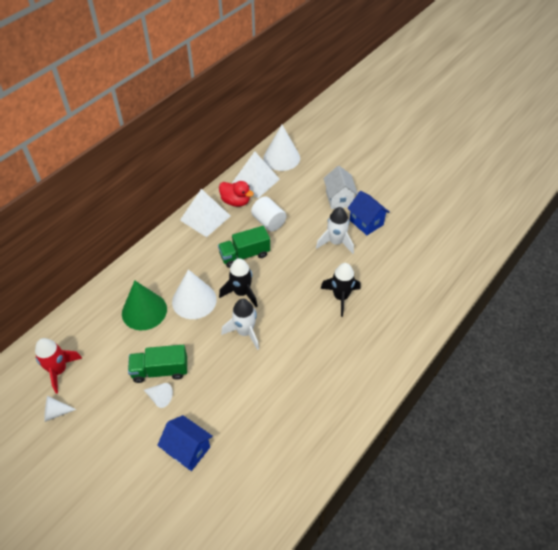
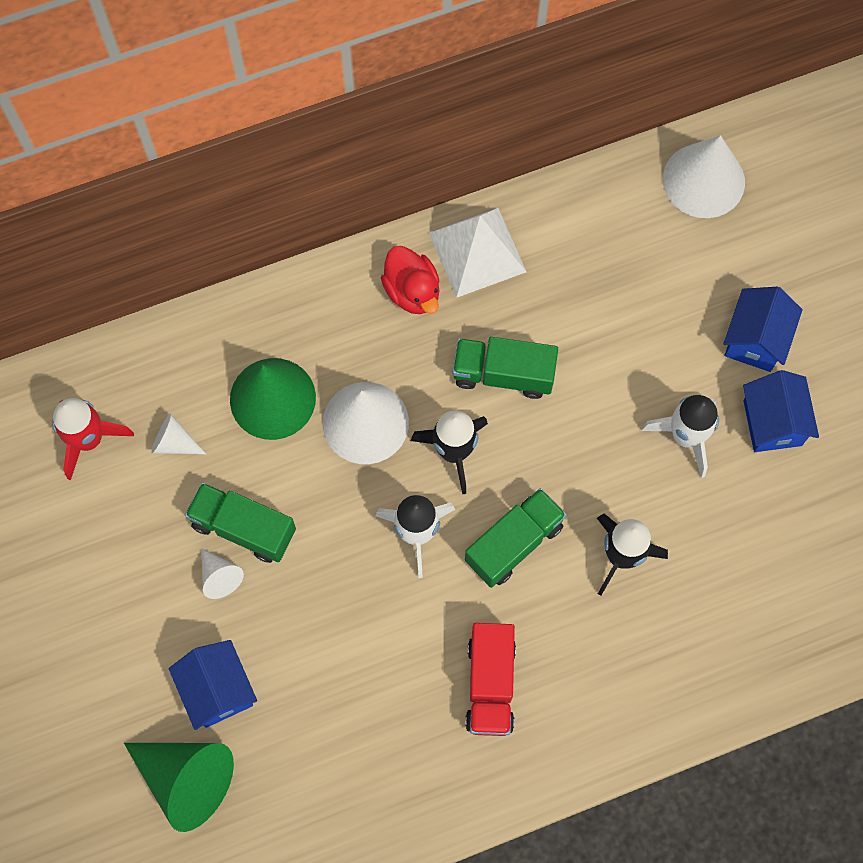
camera: 30 degrees right, 20 degrees up
(56, 412) = (54, 513): white cone -> white cone (174, 442)
(195, 502) = (186, 778): none -> green cone
(235, 201) = (554, 243): red duck -> red duck (412, 291)
(255, 181) = (620, 212): white pyramid -> none
(268, 222) = (588, 323): white cylinder -> none
(291, 315) = (514, 543): none -> green truck
(318, 376) = (490, 684): none -> red truck
(339, 199) = (755, 340): white house -> blue house

